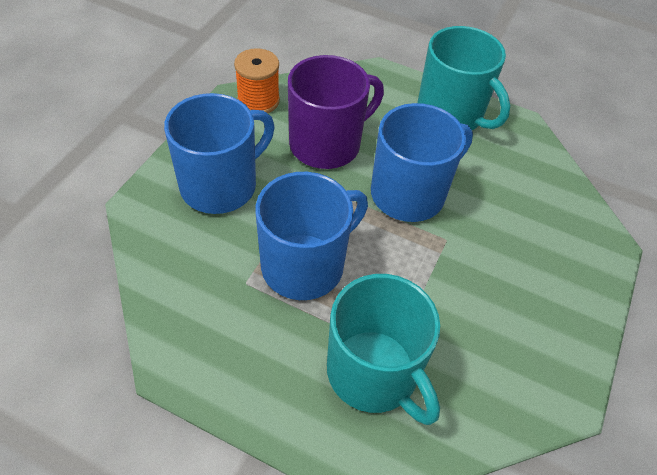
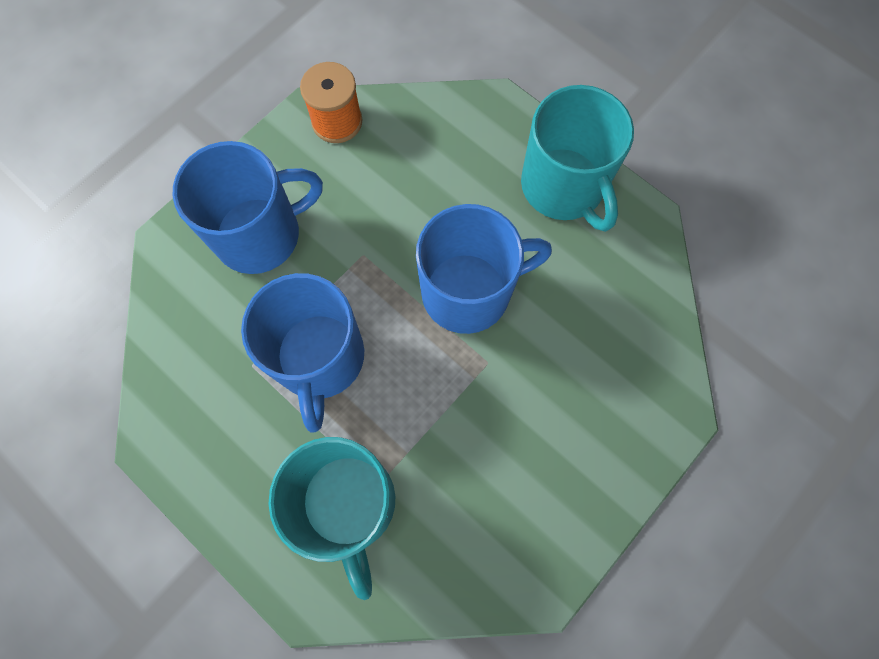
camera: 20 degrees right, 20 degrees up
(305, 265) = (319, 359): blue mug -> blue mug turned 105 degrees clockwise
(327, 144) = (397, 201): purple mug -> none

